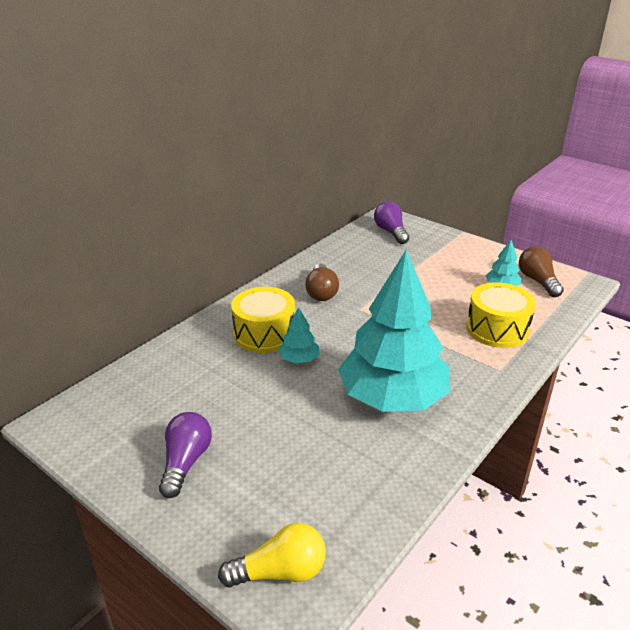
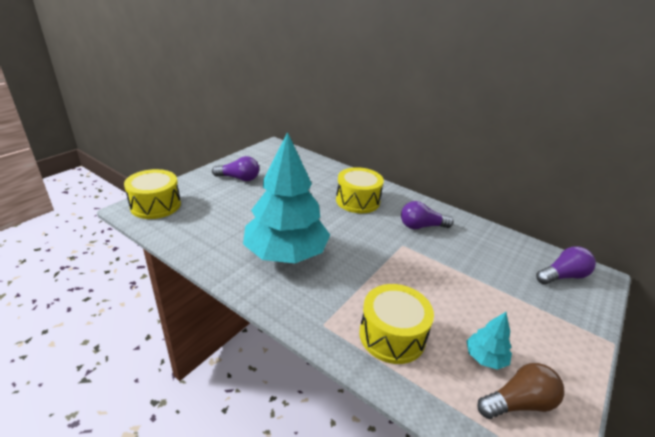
camera: 85 degrees right, 0 degrees up
(280, 572) = (155, 205): yellow light bulb -> yellow drum
(299, 359) = (329, 214): turquoise tree -> none
(321, 292) = (421, 226): brown light bulb -> purple light bulb

